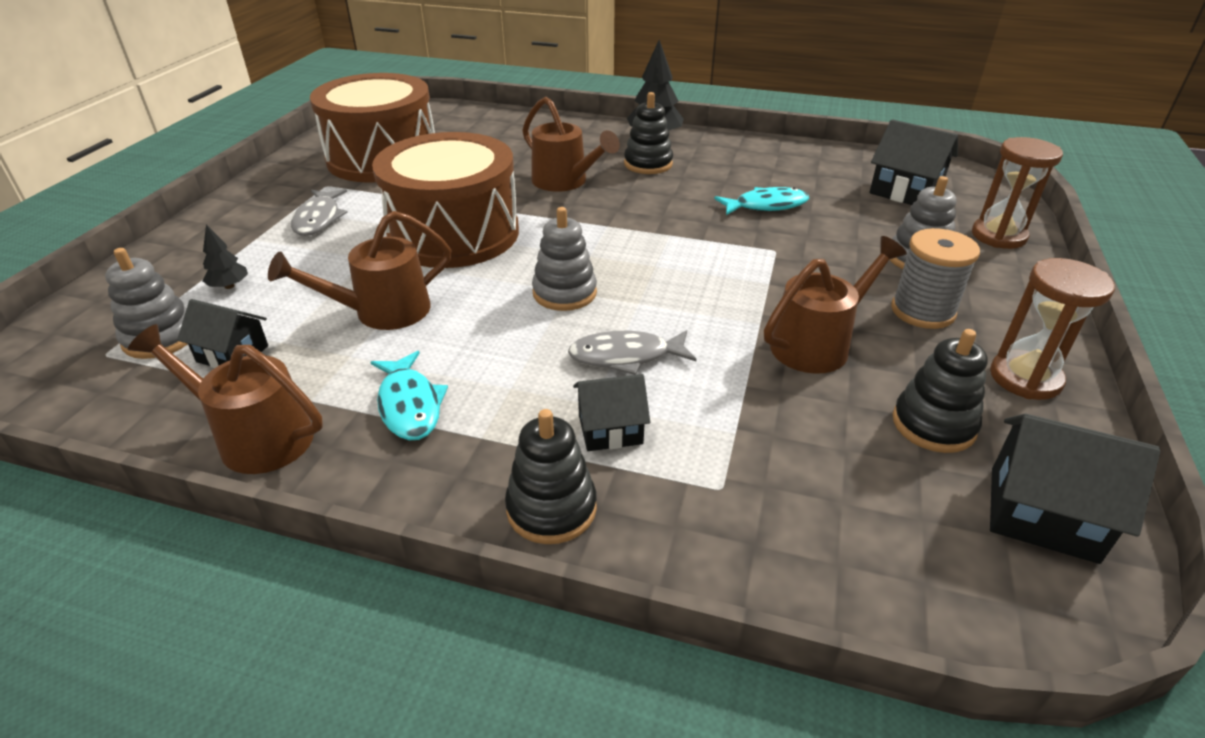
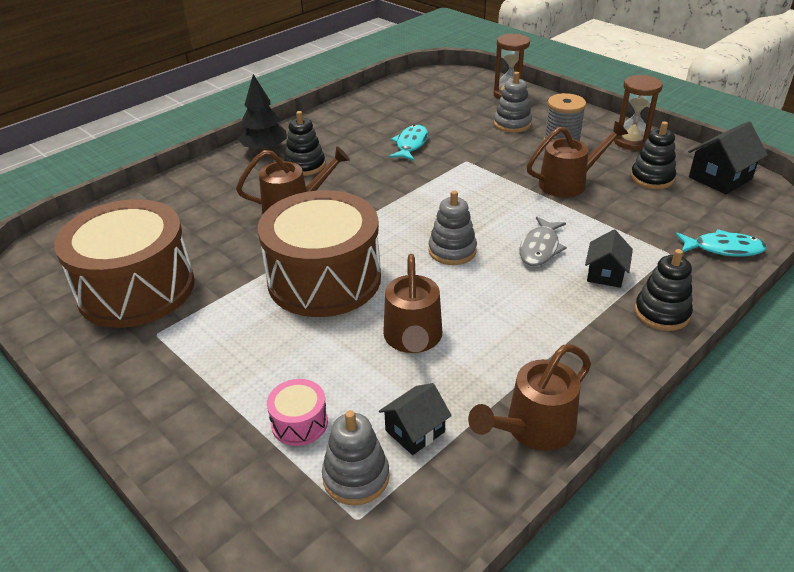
camera: 60 degrees left, 0 degrees up
(229, 286) = (299, 423): black tree -> pink drum
(318, 219) = (223, 349): grey fish -> none
(409, 405) = (538, 347): turquoise fish -> turquoise fish (723, 249)
(818, 343) = (569, 183): brown watering can -> brown watering can turned 75 degrees clockwise
(905, 191) = (438, 97): black house -> none

